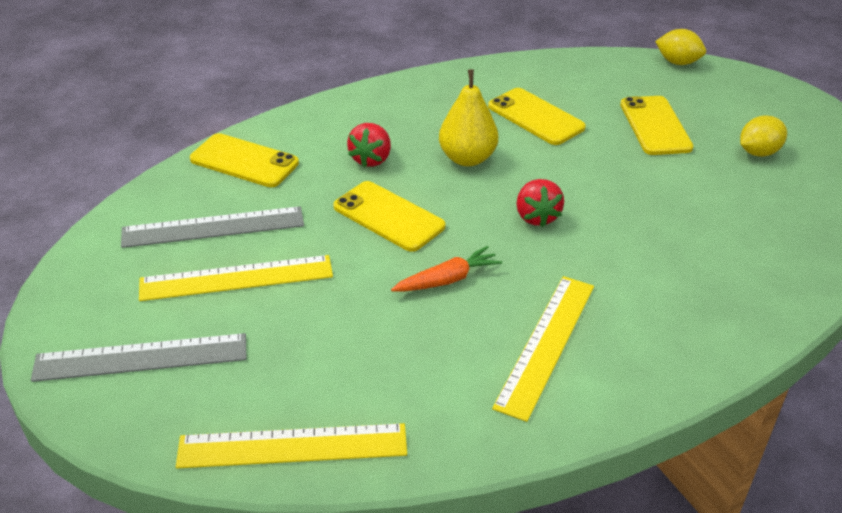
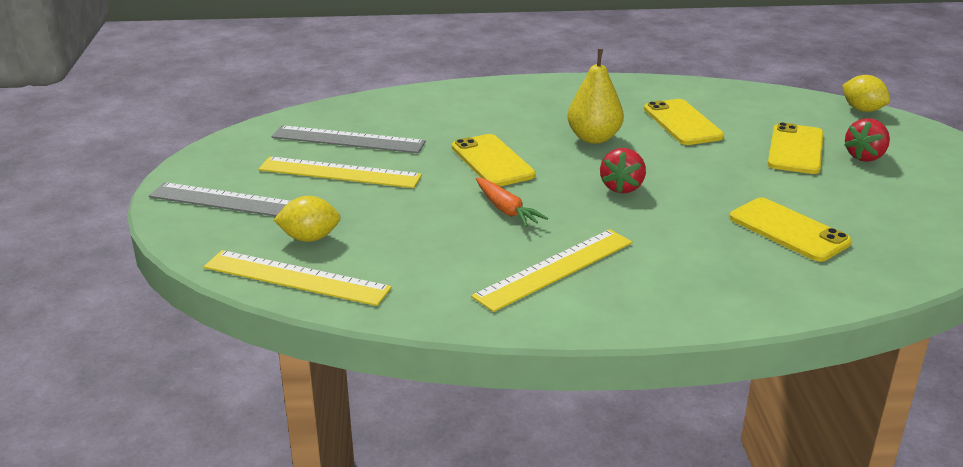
camera: 25 degrees right, 10 degrees down
(244, 161) = (406, 105): yellow phone -> yellow phone (788, 230)
(371, 159) = (510, 123): red strawberry -> red strawberry (865, 157)
(447, 280) = (506, 210): orange carrot -> orange carrot turned 60 degrees clockwise
(758, 152) = (888, 187): yellow lemon -> yellow lemon (309, 238)

